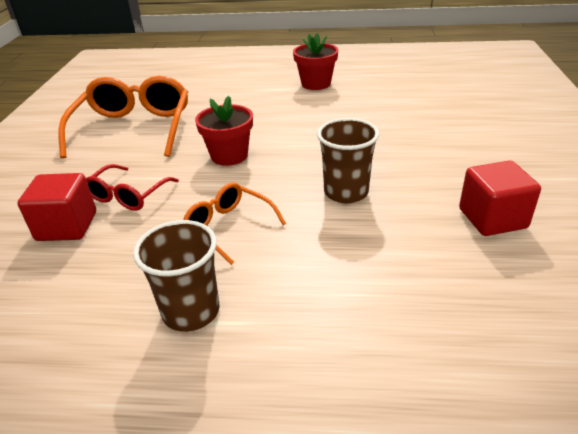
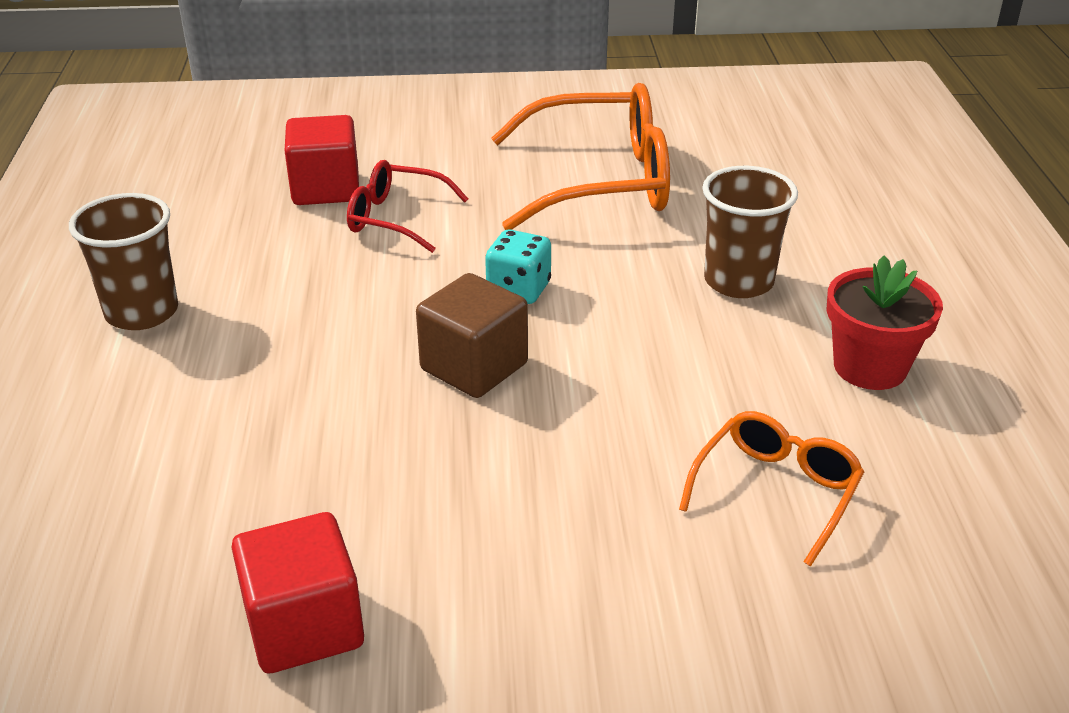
camera: 80 degrees right, 0 degrees up
(228, 227) = (310, 317): orange glasses -> orange glasses (776, 491)
(229, 156) = (518, 290): red flower pot -> turquoise dice
(295, 170) = (474, 367): none -> brown cube
(346, 192) = (400, 431): brown cup -> brown cup (738, 281)

